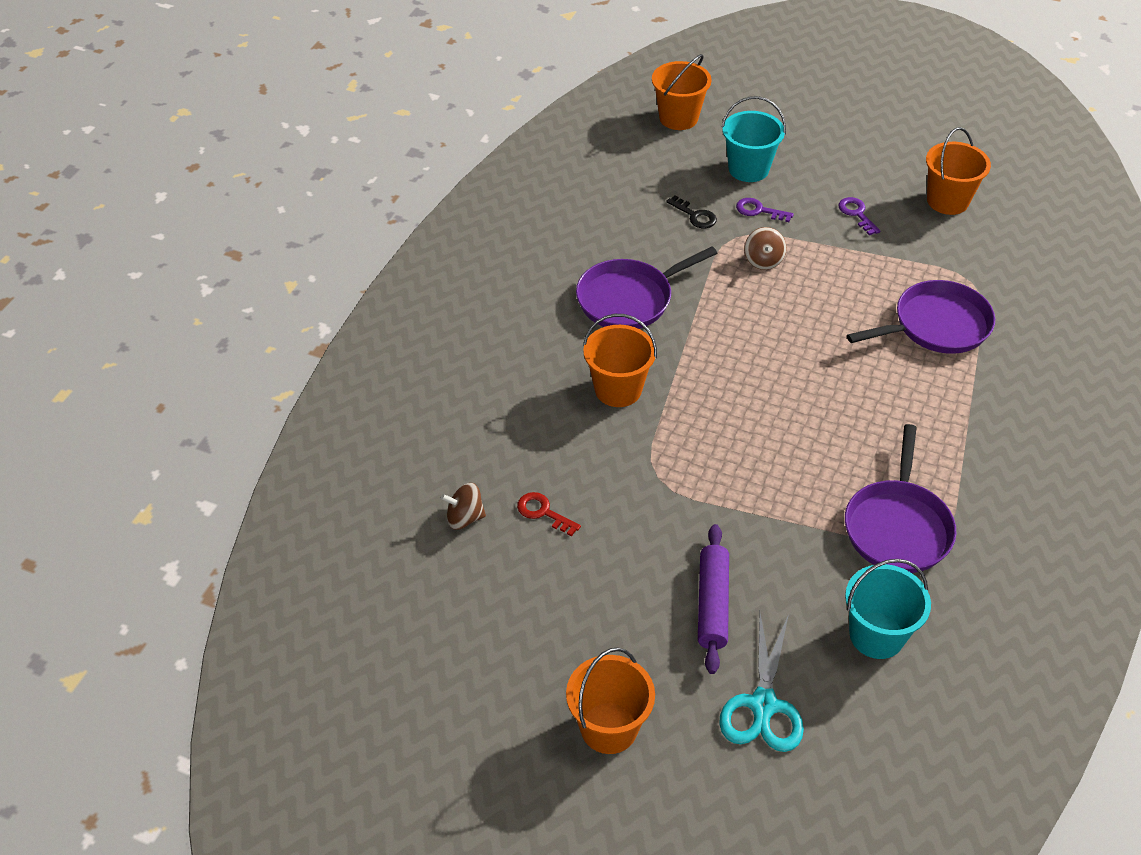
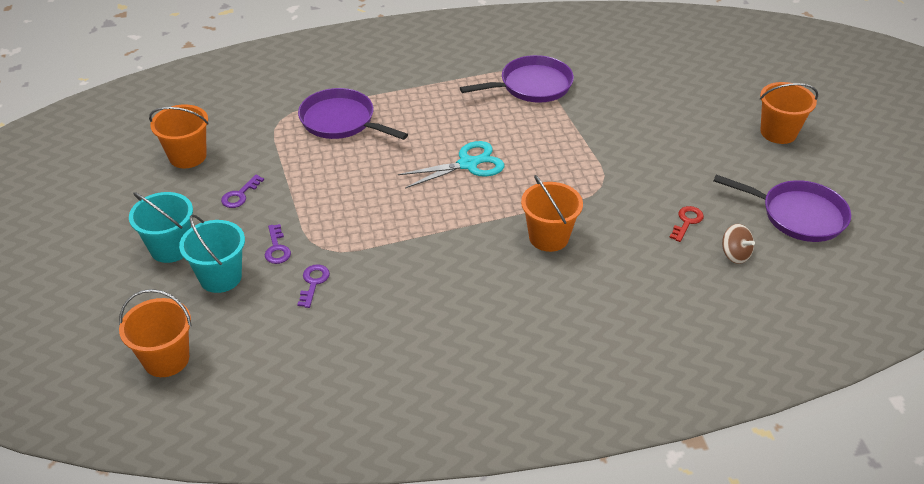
camera: 125 degrees left, 5 degrees down
(543, 512) = (687, 221): red key -> red key turned 150 degrees counterclockwise
(628, 299) = (451, 275): purple pan -> purple pan (798, 215)
(695, 215) = (313, 283): black key -> purple key
(712, 604) = (662, 128): purple rolling pin -> none
(763, 260) = (340, 222): brown spinning top -> none
(763, 705) = (697, 90): turquoise scissors -> turquoise scissors (468, 164)
(876, 635) = (612, 71): turquoise bucket -> turquoise bucket (171, 248)

